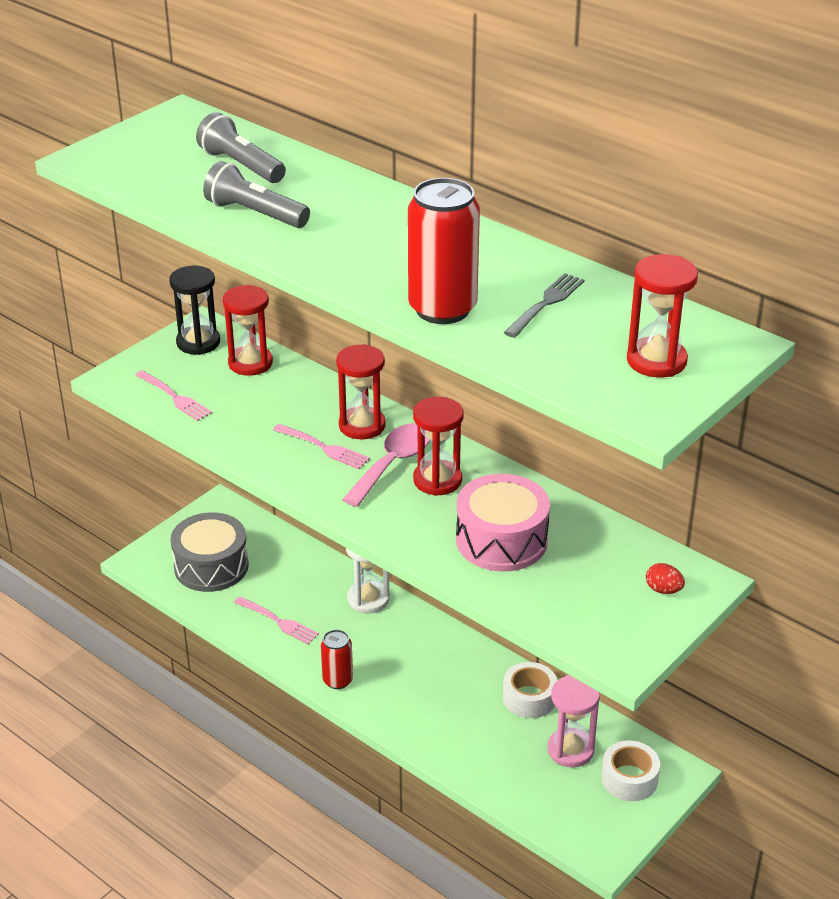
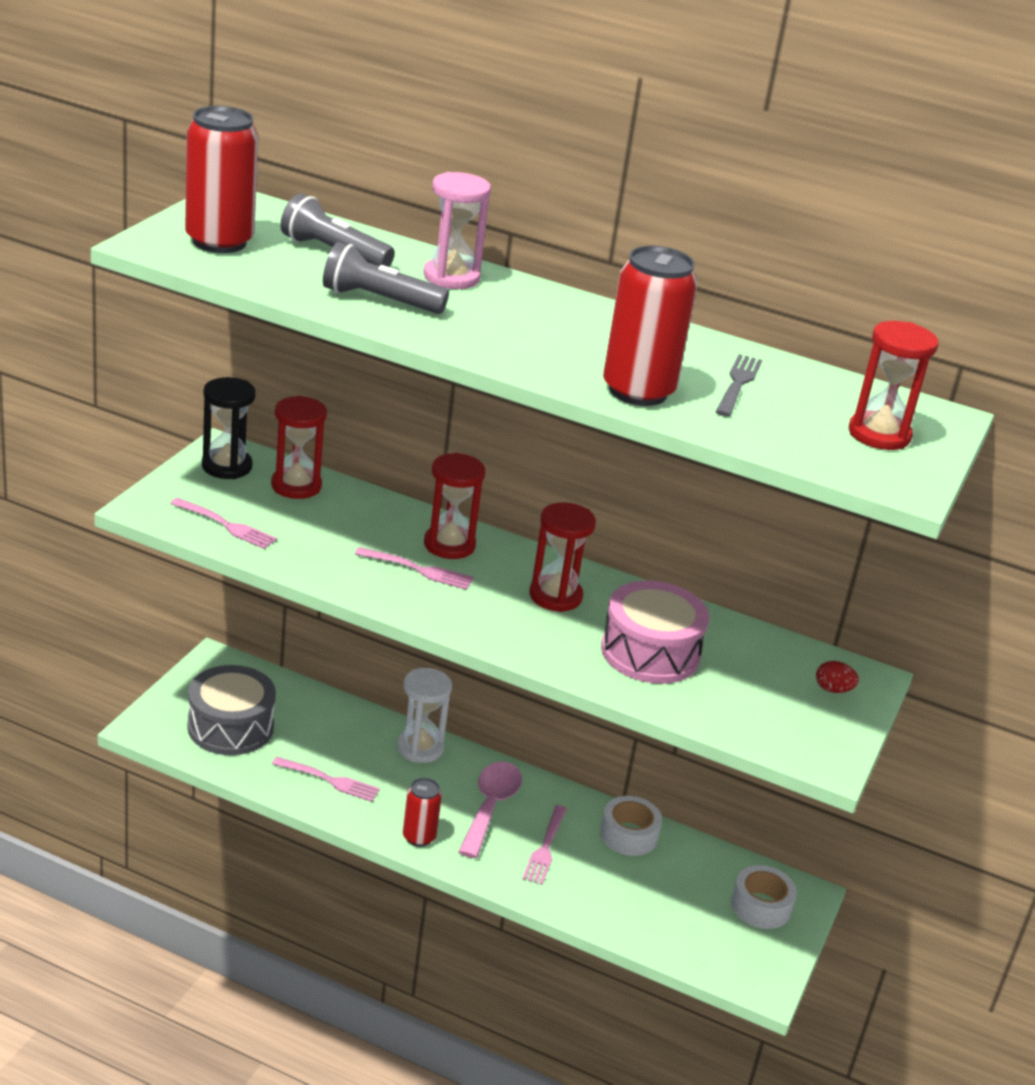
camera: 20 degrees left, 5 degrees down
(146, 155) = (219, 242): none -> red can
(393, 463) = (500, 582): pink spoon -> pink spoon (490, 806)
(447, 702) = (545, 848): none -> pink fork
(570, 750) = (691, 883): pink hourglass -> pink hourglass (451, 277)

